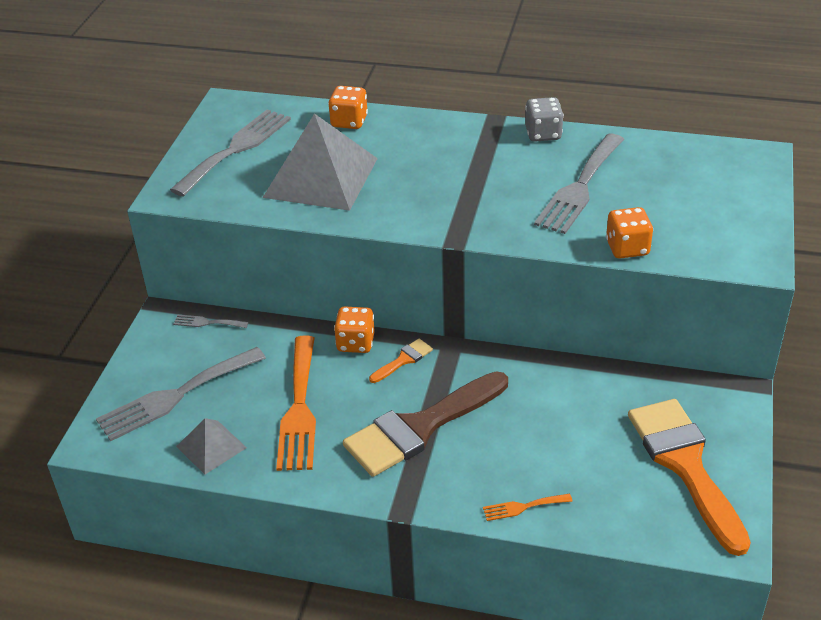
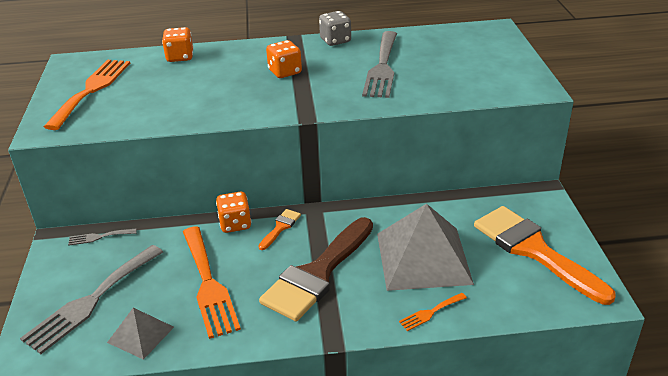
camera: 20 degrees left, 5 degrees down
(236, 149) = (91, 90): grey fork -> orange fork
(321, 177) = (174, 96): grey pyramid -> grey pyramid (423, 258)
(627, 248) = (440, 98): orange dice -> orange dice (285, 72)

